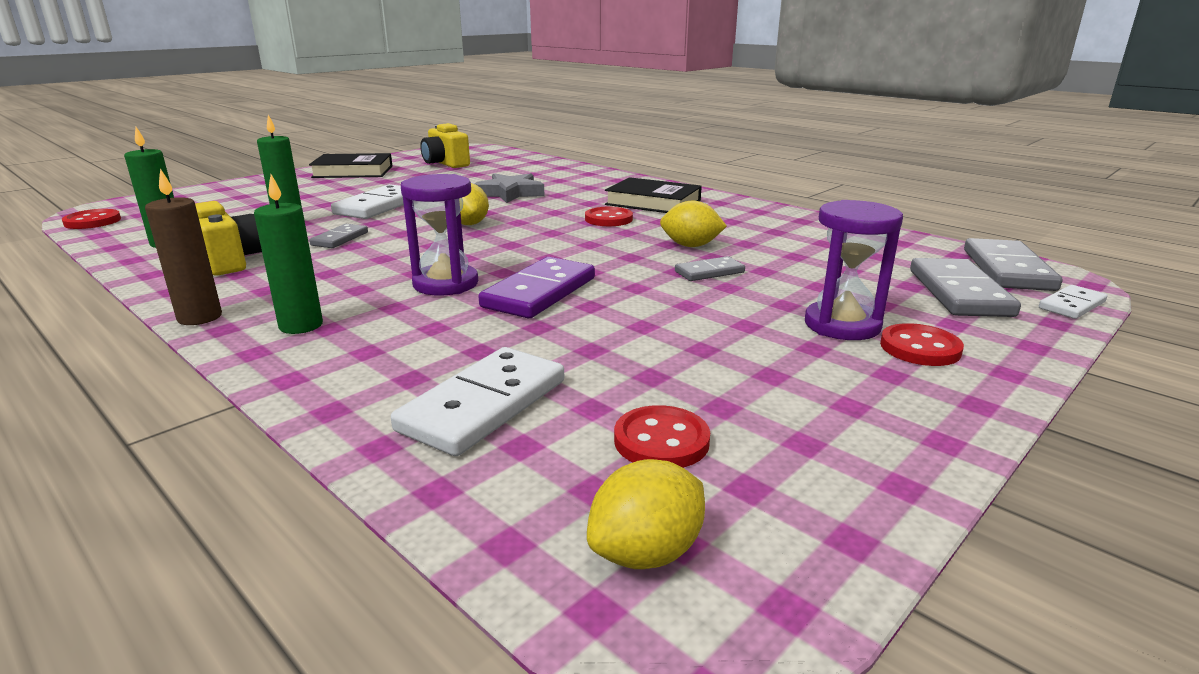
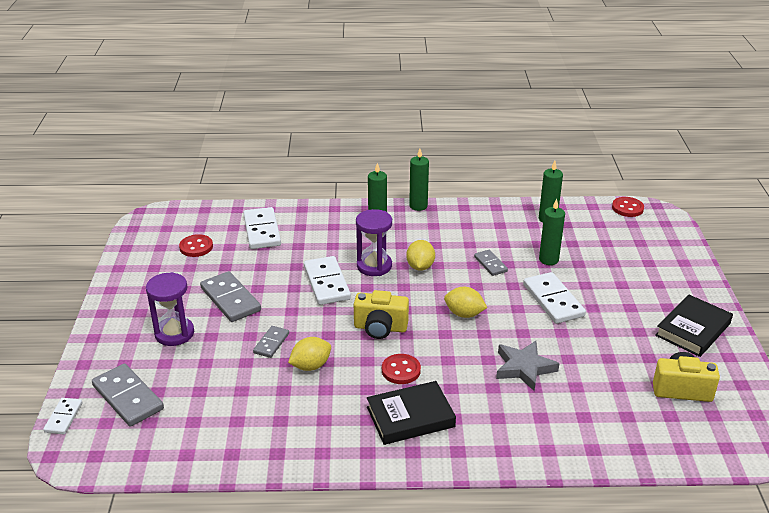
camera: 135 degrees right, 10 degrees up
(200, 317) = (418, 206): brown candle -> green candle
(229, 261) = (490, 227): yellow camera -> yellow camera (380, 328)
(540, 292) = (326, 283): purple domino -> white domino
(646, 553) = (171, 222): yellow lemon -> yellow lemon (420, 267)
(920, 348) = (133, 335): red button -> none
(1007, 269) = (104, 448): grey domino -> grey domino (230, 299)

